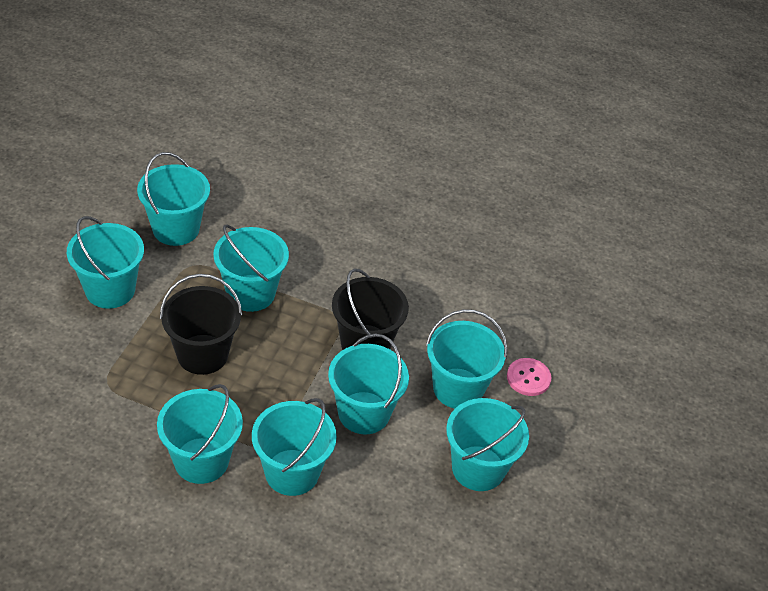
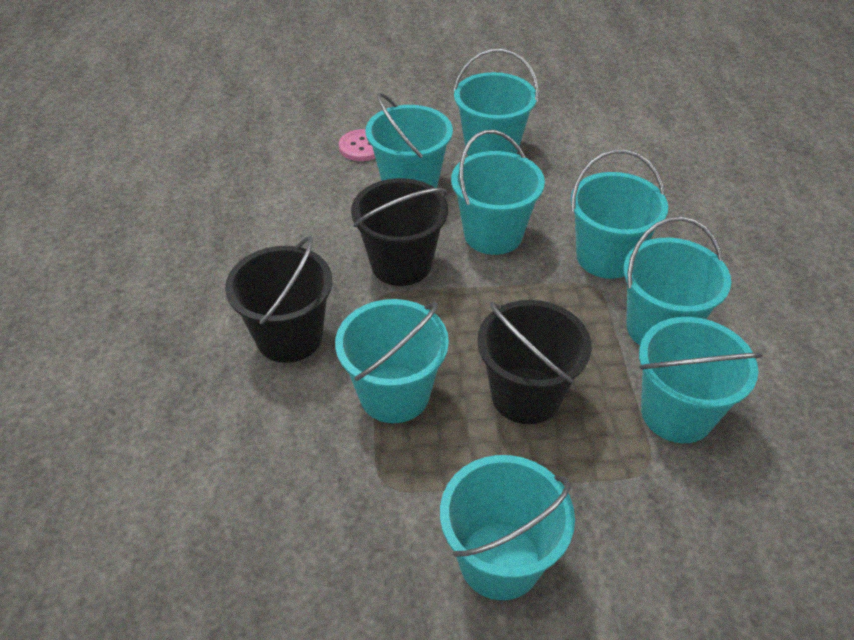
camera: 110 degrees left, 0 degrees up
(176, 229) = (324, 544): turquoise bucket -> turquoise bucket (677, 413)
(333, 263) = (289, 337): none -> black bucket

